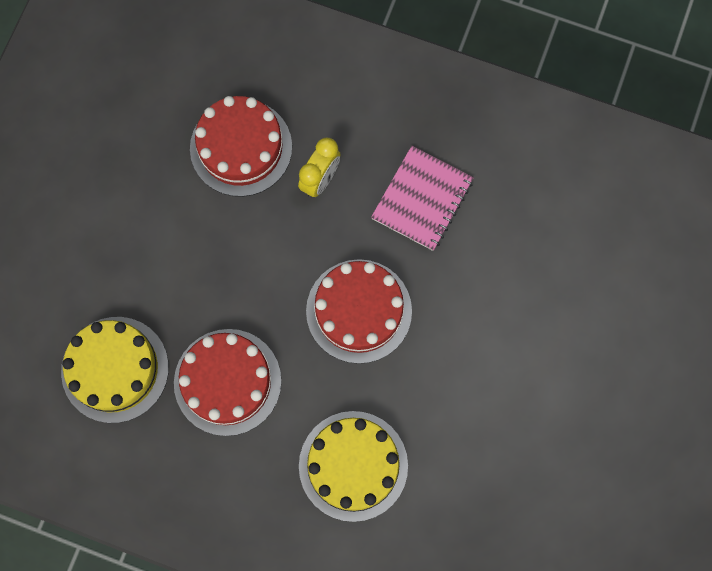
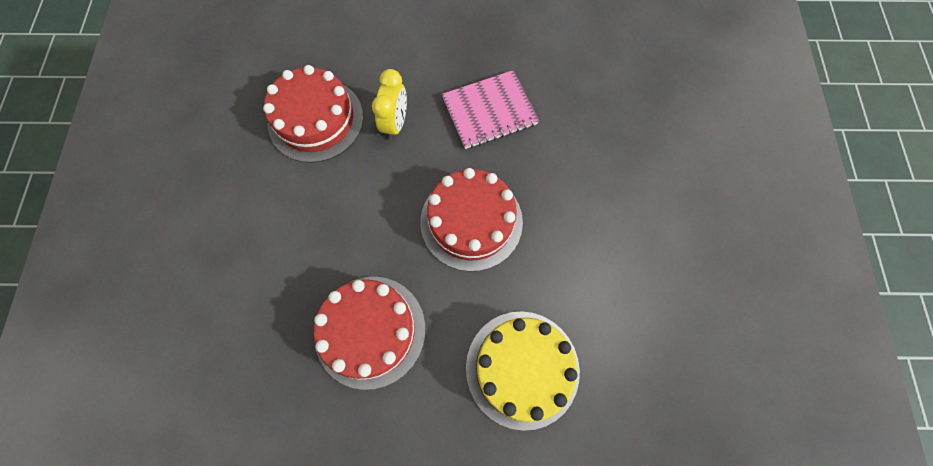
camera: 20 degrees left, 5 degrees down
(115, 369) = (252, 359): yellow cake -> none
(422, 199) = (489, 111): pink notebook -> pink notebook turned 60 degrees clockwise

